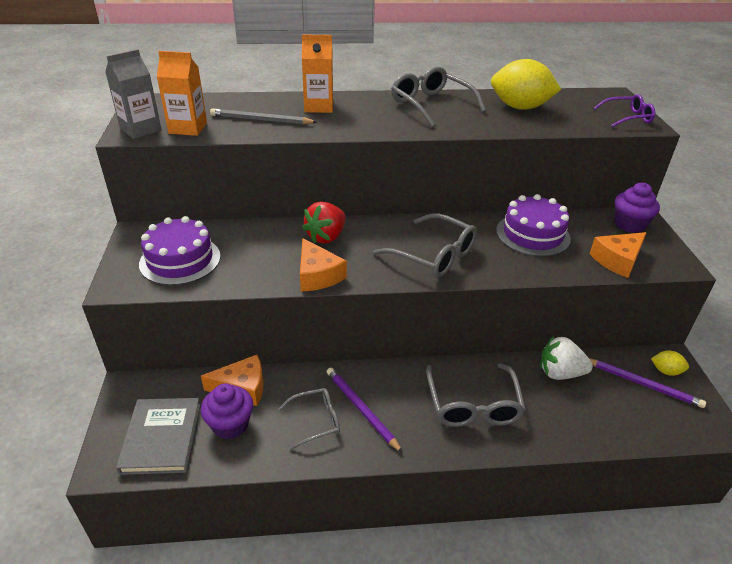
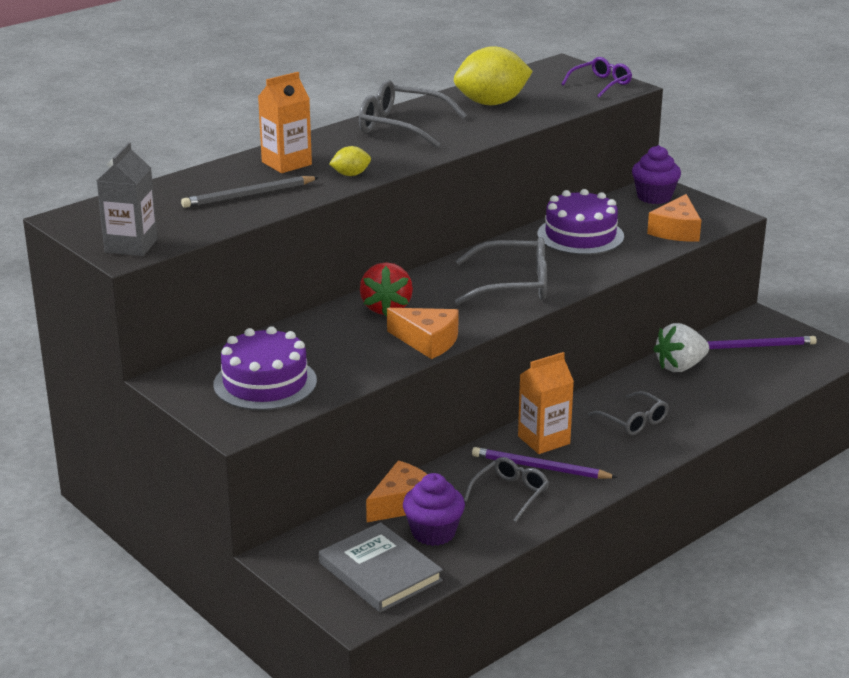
camera: 35 degrees left, 10 degrees down
(188, 128) = (183, 227): orange carton -> orange carton (543, 440)
(473, 404) = (633, 421): grey glasses -> grey glasses, size x0.62
(666, 371) = (763, 329): yellow lemon -> yellow lemon (351, 175)

